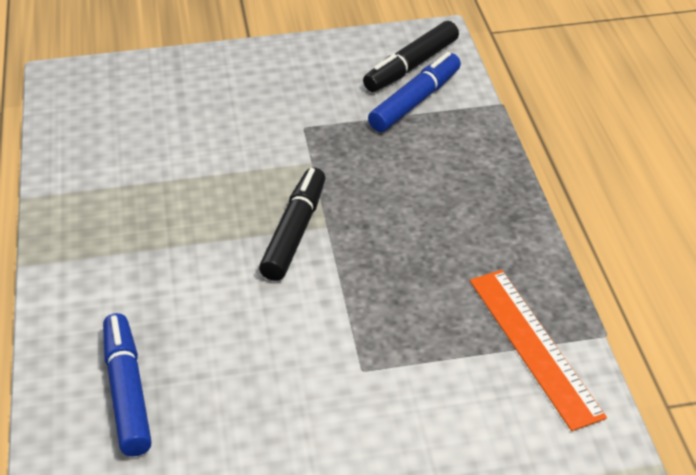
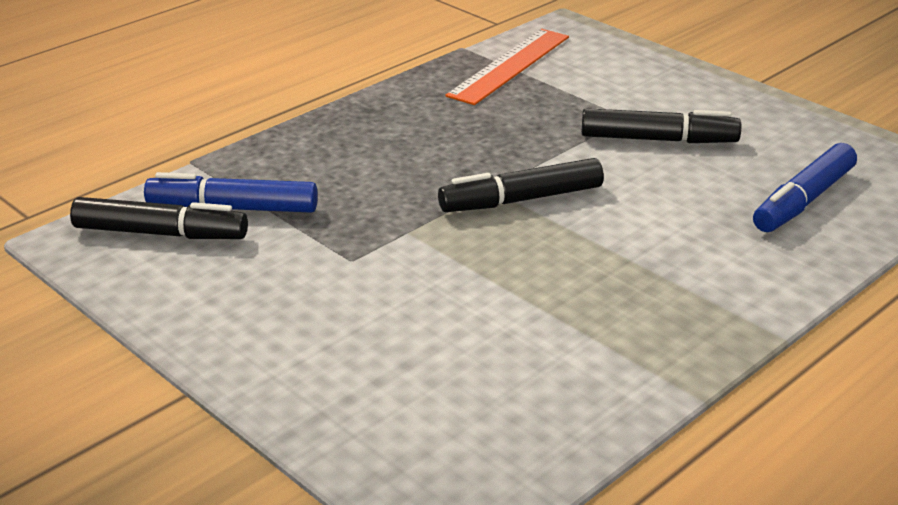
camera: 125 degrees left, 10 degrees down
(304, 365) = (658, 140): none -> black marker

